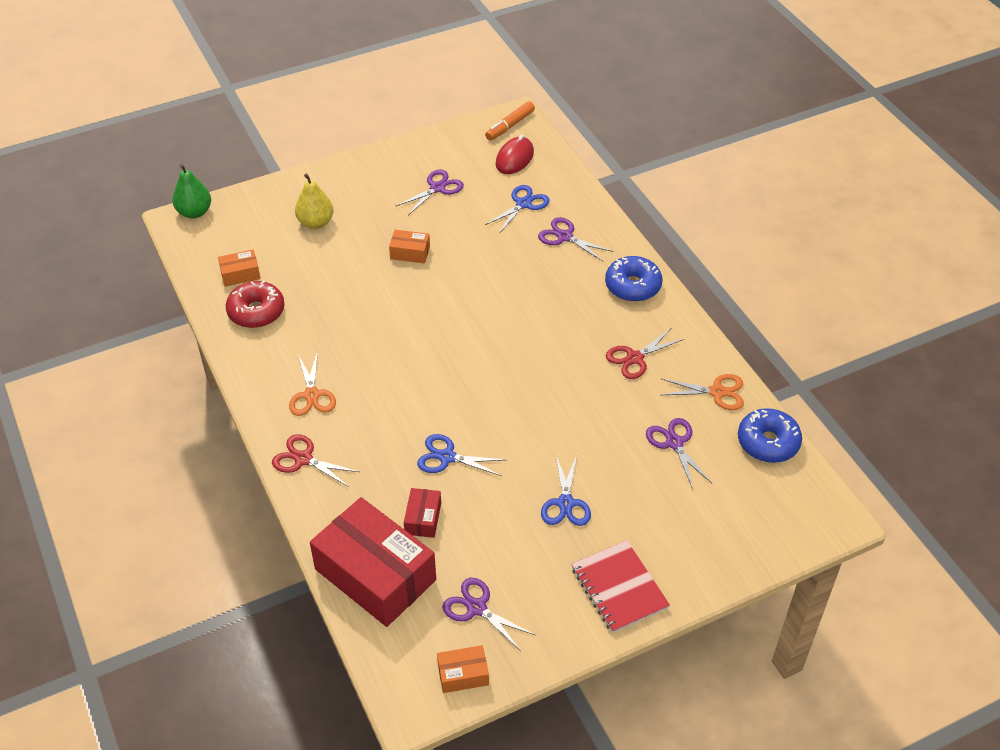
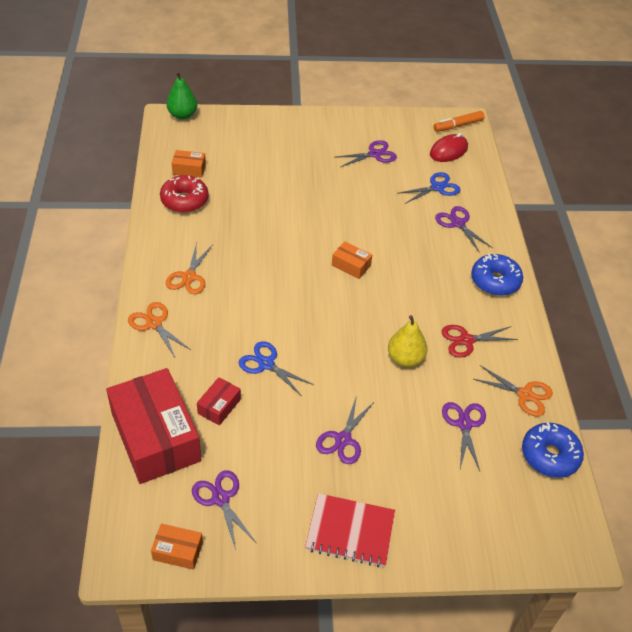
camera: 20 degrees right, 0 degrees up
(303, 459) = (154, 323): red scissors -> orange scissors
(316, 223) = (266, 150): yellow pear -> yellow pear (405, 359)
(410, 252) = (326, 195): orange box -> orange box (351, 265)
(565, 503) = (343, 439): blue scissors -> purple scissors
(619, 588) = (350, 531): red notebook -> red notebook turned 75 degrees counterclockwise

